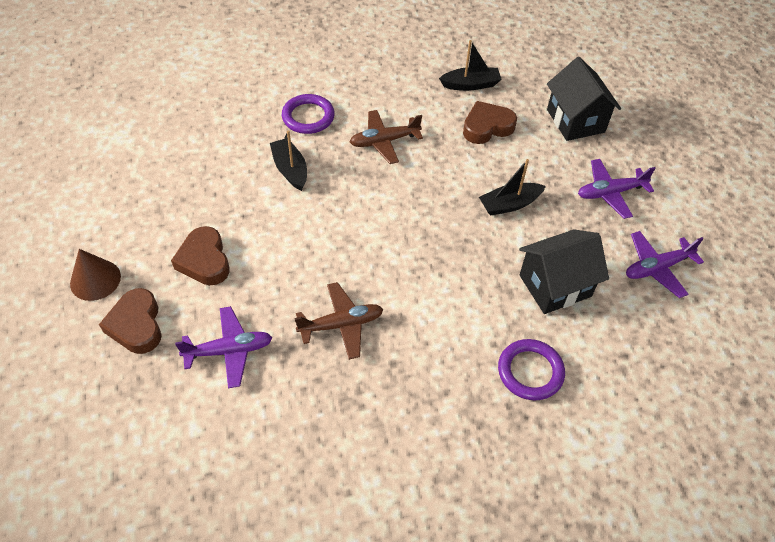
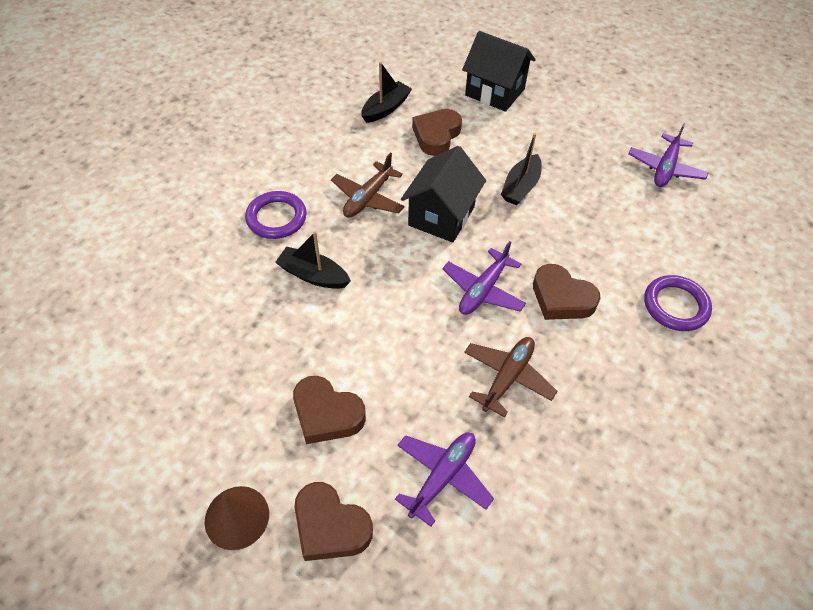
camera: 40 degrees left, 0 degrees up
(444, 302) = (561, 298): none -> brown heart
(555, 286) = (619, 228): black house -> black house (441, 216)
(610, 193) = (577, 132): purple plane -> purple plane (483, 290)

